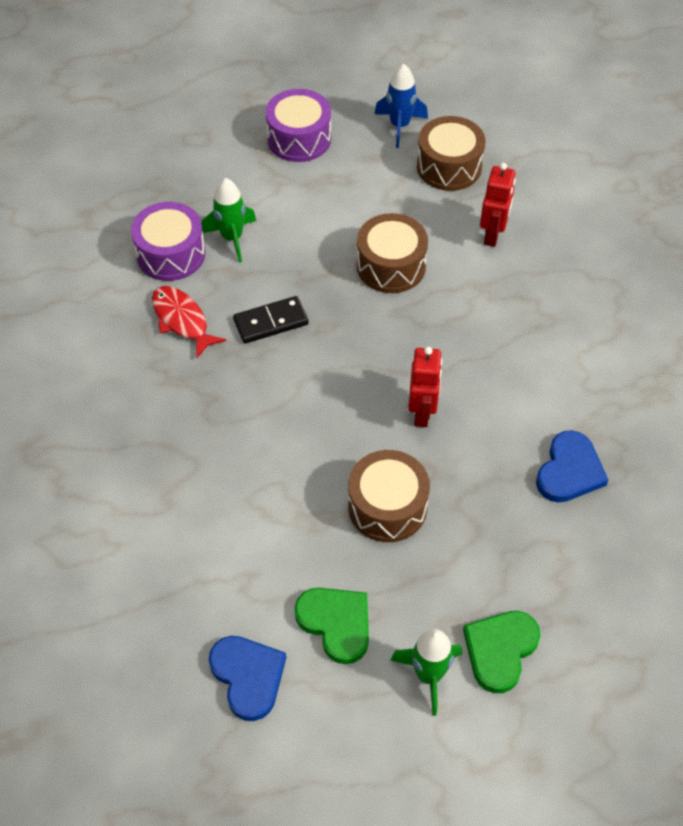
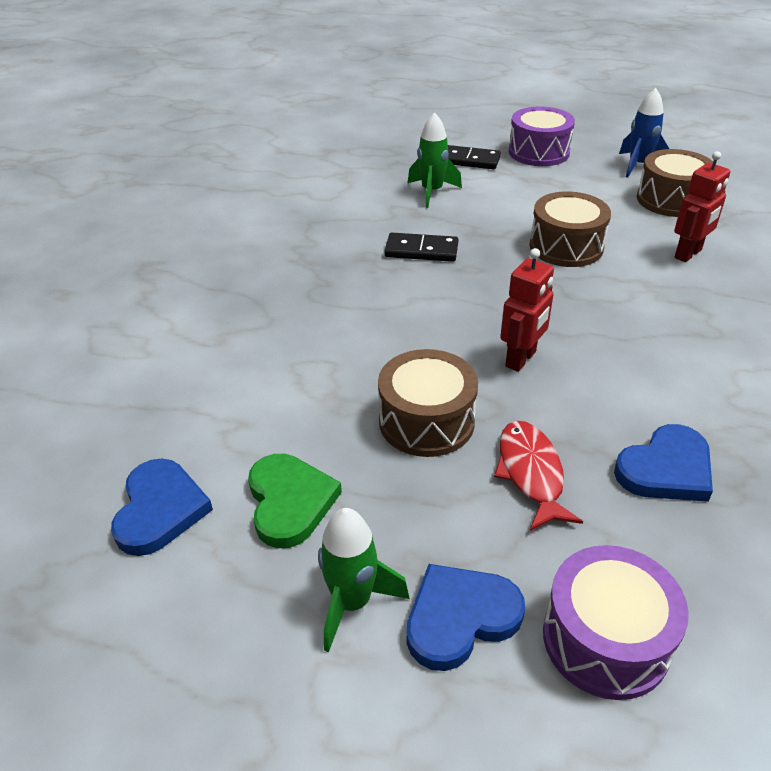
camera: 30 degrees right, 15 degrees down
(171, 254) = (372, 188): purple drum -> purple drum (605, 639)
(182, 320) = (345, 228): red fish -> red fish (531, 473)
(239, 176) = (468, 160): none -> black domino
(500, 650) = (460, 618): green heart -> blue heart

